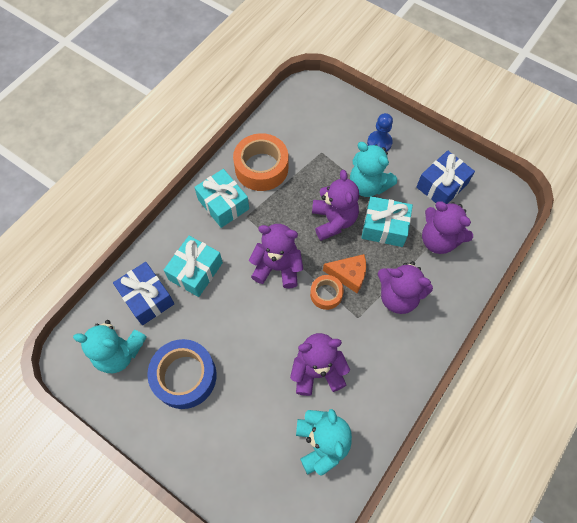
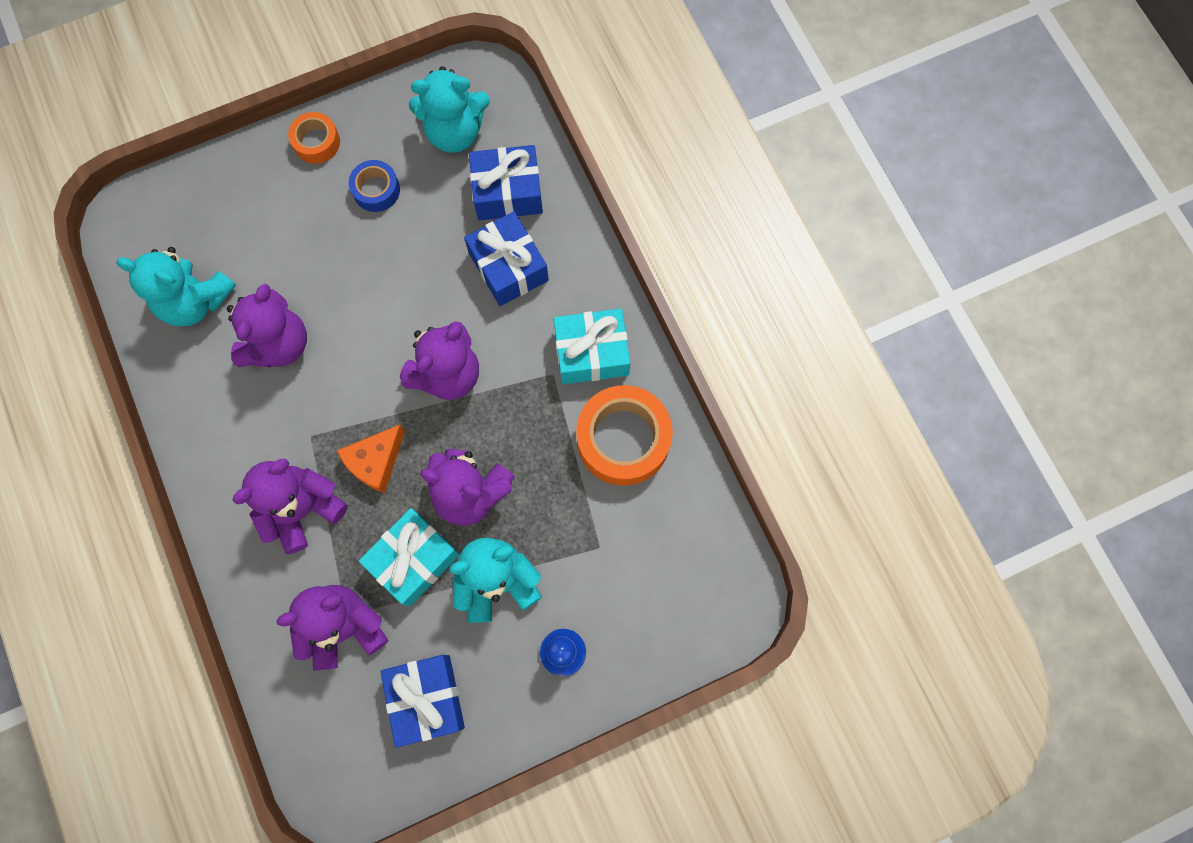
camera: 120 degrees right, 10 degrees up
(119, 352) = (455, 132): turquoise teddy bear -> turquoise teddy bear turned 135 degrees counterclockwise
(184, 376) = (376, 190): blue tape -> blue tape, size x0.54
(195, 271) = (508, 267): turquoise gift -> blue gift
(326, 294) = (369, 415): orange tape -> orange tape (316, 142)

